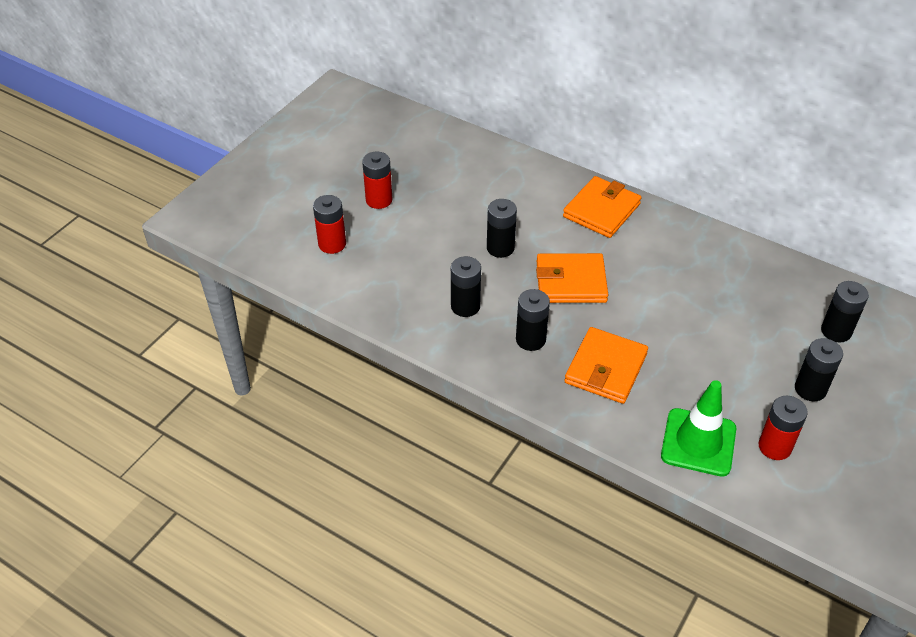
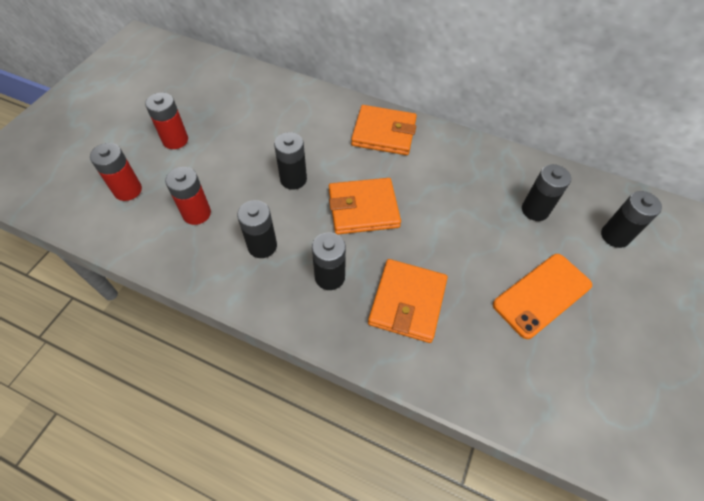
camera: 10 degrees left, 10 degrees up
(601, 210) = (384, 133): orange wallet -> orange wallet turned 75 degrees clockwise
(698, 442) = (512, 381): green traffic cone -> none
(744, 376) = (542, 295): none -> orange phone
(774, 447) = (588, 376): red battery -> red battery (196, 213)
(810, 389) = (606, 303): black battery -> black battery (535, 210)

